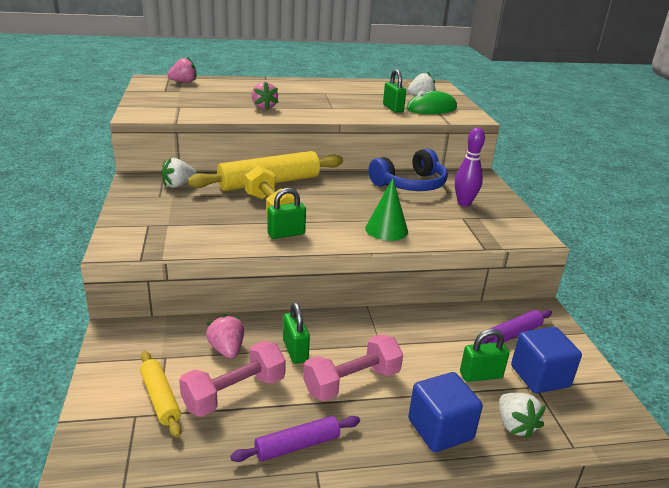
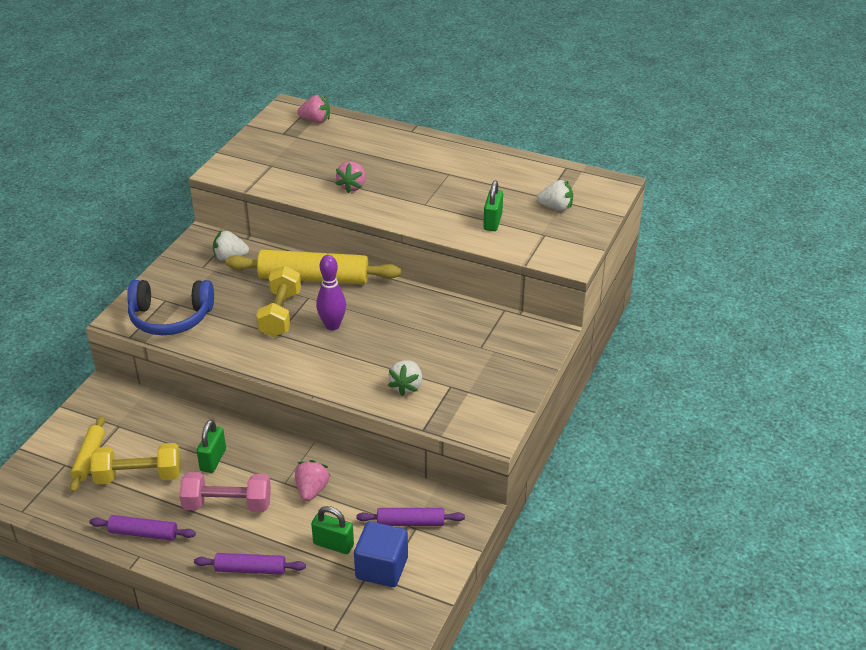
camera: 35 degrees right, 10 degrees up
(227, 349) = (165, 437): pink strawberry -> pink strawberry (312, 490)
(234, 393) = (139, 476): pink dumbbell -> yellow dumbbell
(286, 234) = (264, 348): green padlock -> none
(386, 229) = (357, 374): green cone -> none
(410, 184) = (452, 324): blue headphones -> blue headphones (170, 318)
(431, 109) = (539, 234): green mouse -> none
(440, 429) = (250, 569): blue cube -> purple rolling pin
(464, 203) = (477, 368): purple bowling pin -> purple bowling pin (332, 325)
(515, 425) = (309, 594): white strawberry -> white strawberry (406, 386)

